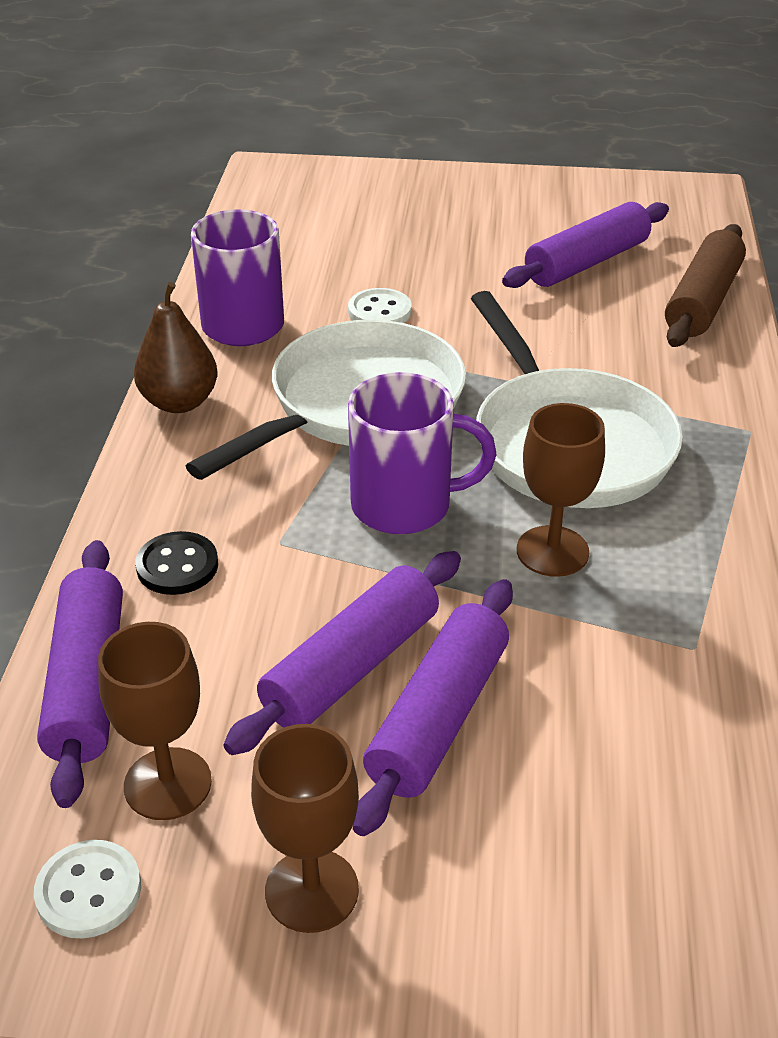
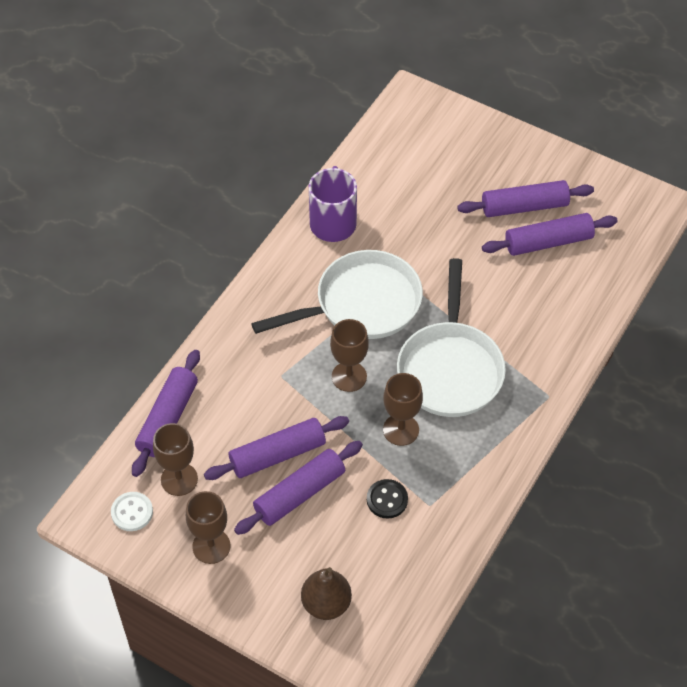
camera: 25 degrees right, 15 degrees up
(177, 566) = (230, 372): black button -> black button (387, 499)
(179, 402) = (276, 269): brown pear -> brown pear (326, 604)
(379, 311) = (410, 240): white button -> none
(405, 505) = (349, 376): purple mug -> brown goblet
(520, 236) = (524, 207): none -> purple rolling pin
(702, 301) = (592, 296): brown rolling pin -> none

